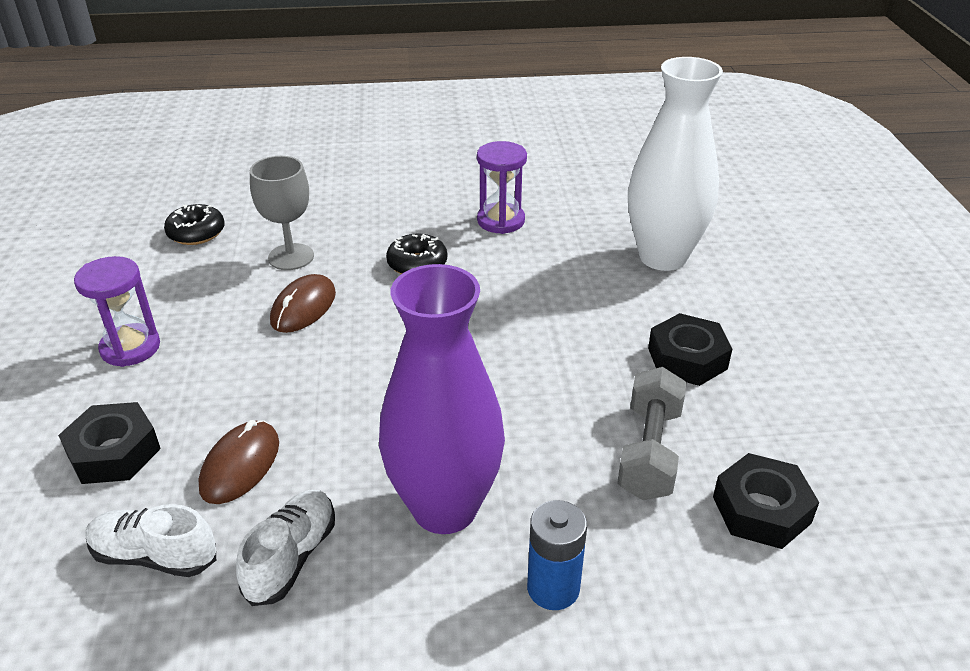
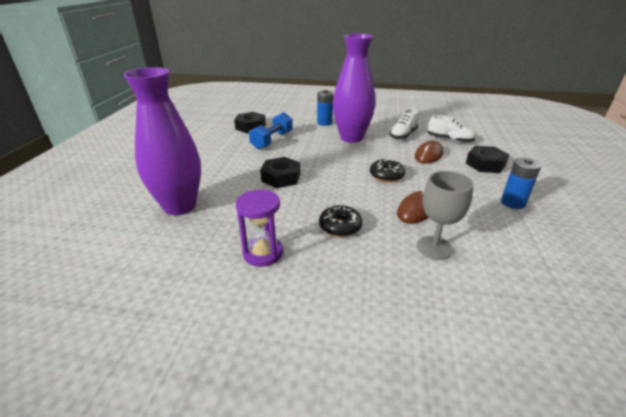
camera: 165 degrees left, 5 degrees down
(130, 348) = (512, 203): purple hourglass -> blue battery
(196, 233) = (530, 288): black donut -> black donut (386, 176)
(649, 451) = (272, 140): grey dumbbell -> blue dumbbell
(662, 257) = (180, 206): white vase -> purple vase
(687, 358) = (227, 161): black nut -> black nut (281, 177)

